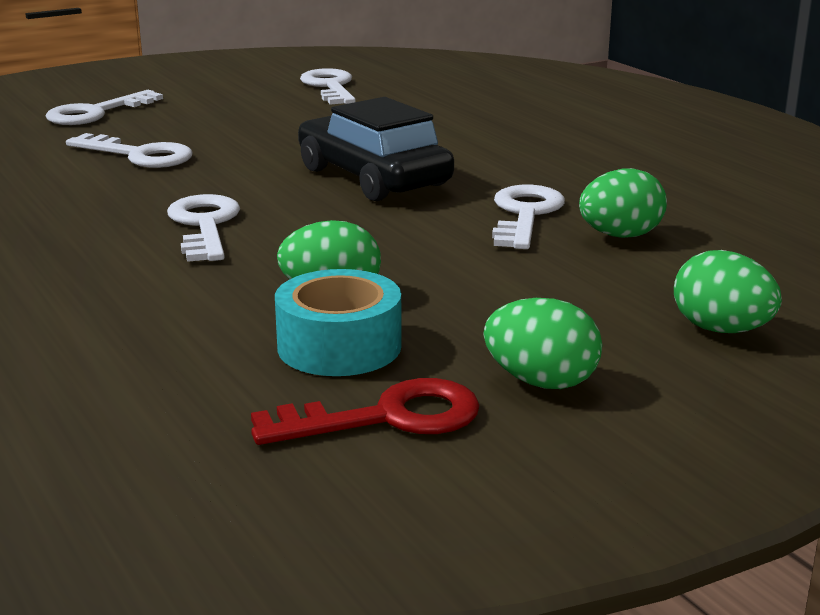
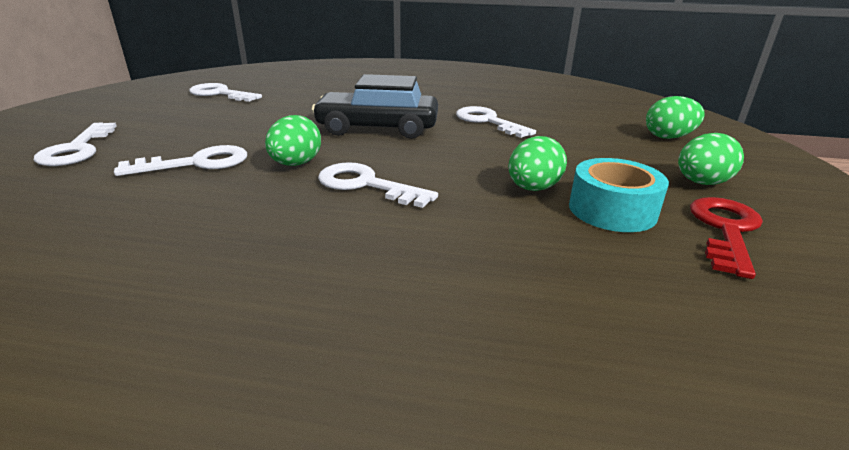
camera: 50 degrees left, 5 degrees up
(620, 236) = (541, 117): green egg -> green egg (296, 164)

